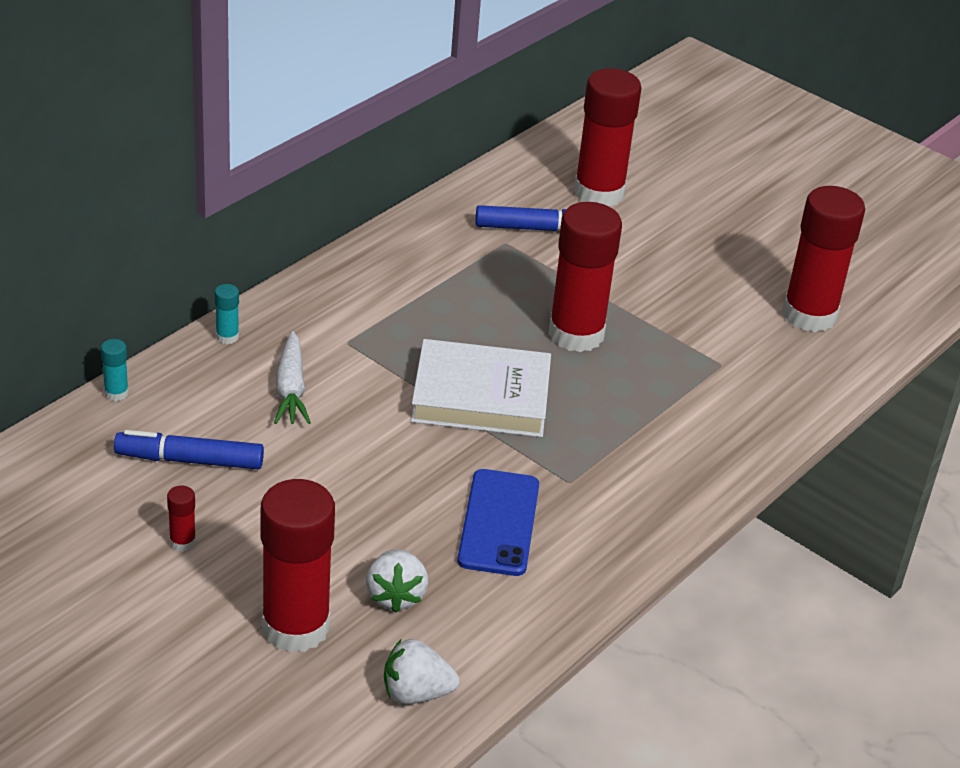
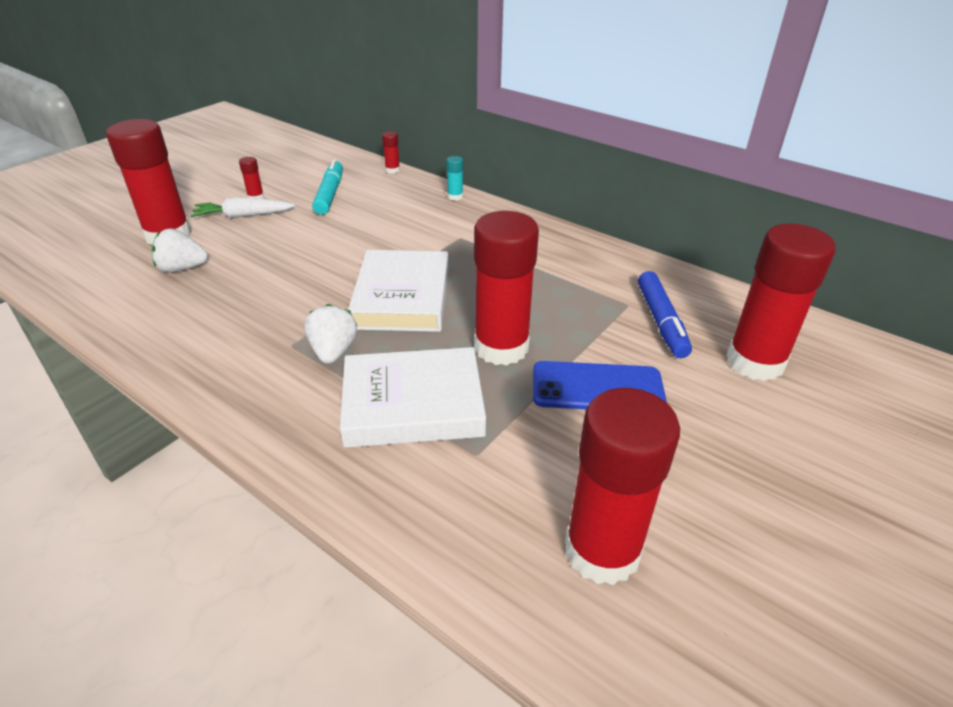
camera: 90 degrees right, 0 degrees up
(116, 393) = (392, 170): turquoise glue stick -> red glue stick
(189, 460) = (330, 194): blue marker -> turquoise marker
(291, 389) = (402, 220): white carrot -> white carrot (243, 216)
(416, 693) = (85, 280): white strawberry -> white strawberry (333, 351)
(499, 523) = (247, 309): blue phone -> blue phone (597, 388)
(661, 397) = (413, 404): none -> white book

